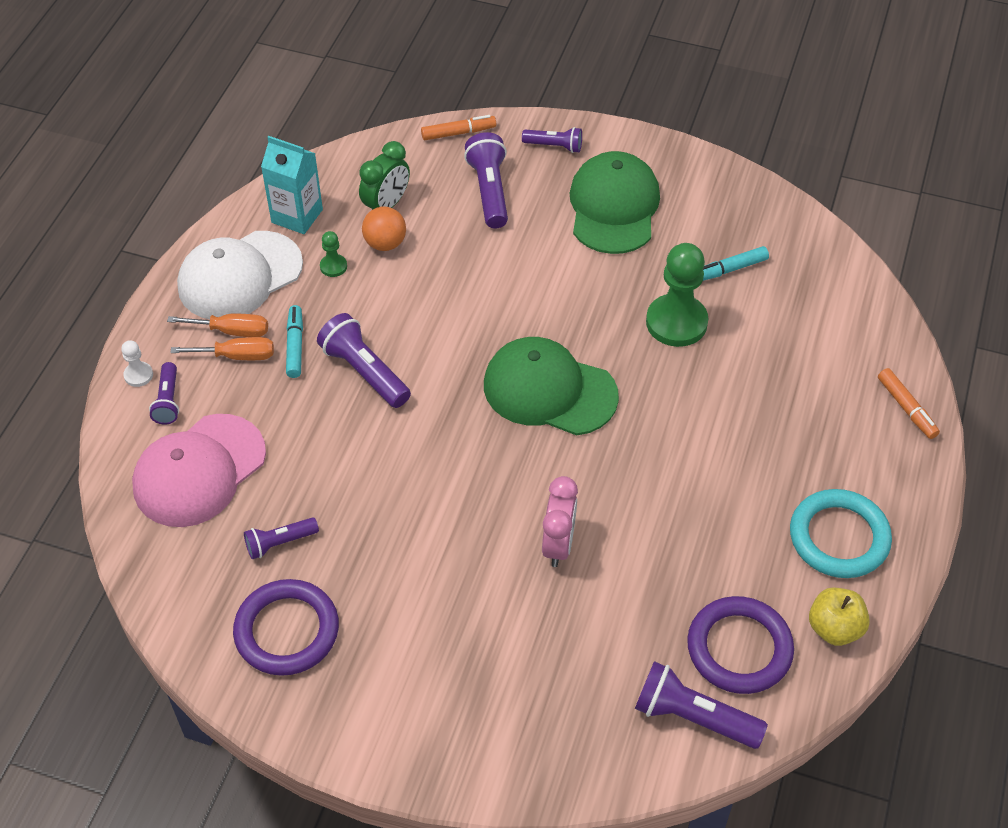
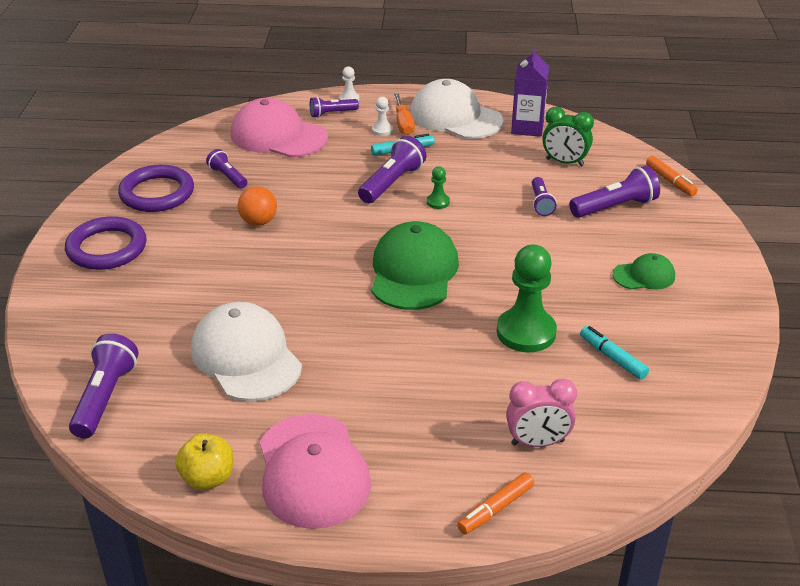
camera: 75 degrees right, 15 degrees down
(237, 356) = (382, 130): orange screwdriver -> white pawn
(297, 216) = (527, 128): turquoise carton -> purple carton
(333, 266) = (487, 151): green pawn -> green pawn (438, 202)
(385, 243) = (524, 169): orange ball -> orange ball (258, 222)
(554, 146) = (694, 232): purple flashlight -> purple flashlight (541, 203)
(558, 544) = (259, 300): pink clock -> pink clock (537, 442)
(613, 207) = (644, 276): green cap -> green cap, size x0.52
(656, 571) = (246, 357): none -> white cap
(739, 648) = (176, 417): purple ring -> purple ring (107, 248)
(839, 537) = (312, 471): turquoise ring -> pink cap

